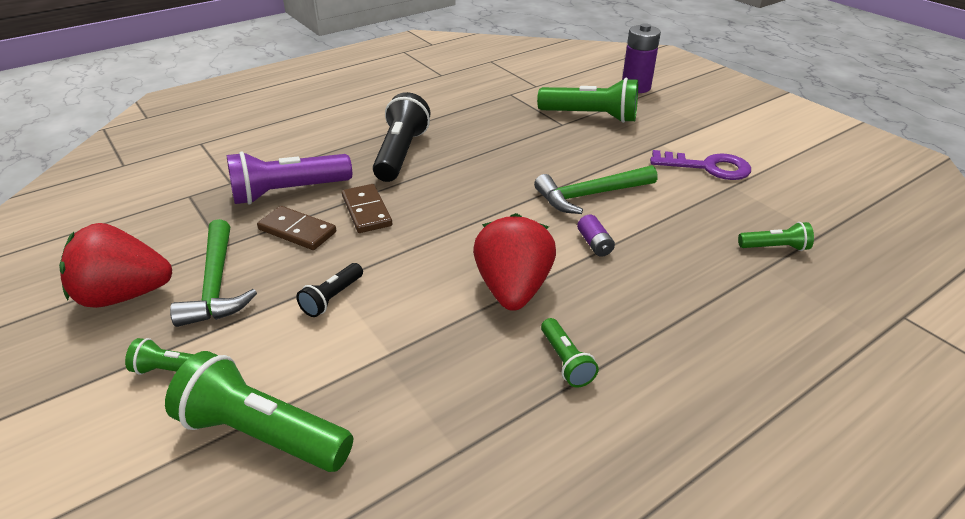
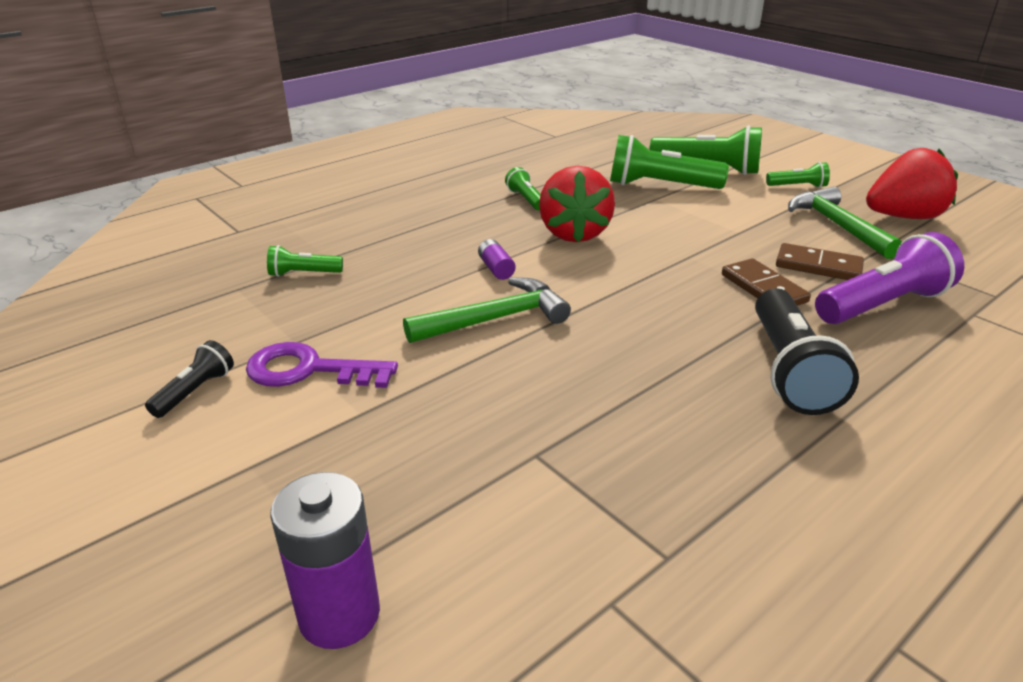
camera: 175 degrees right, 5 degrees down
(332, 298) = (727, 222): black flashlight -> black flashlight (195, 391)
(591, 116) = (476, 482): green flashlight -> green flashlight (660, 186)

